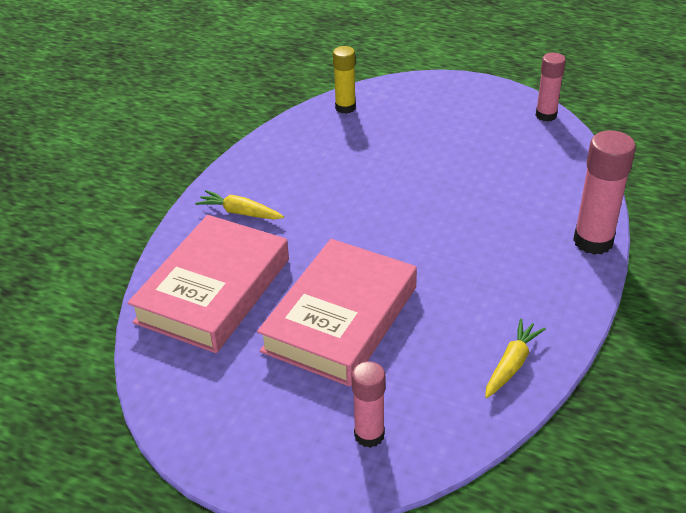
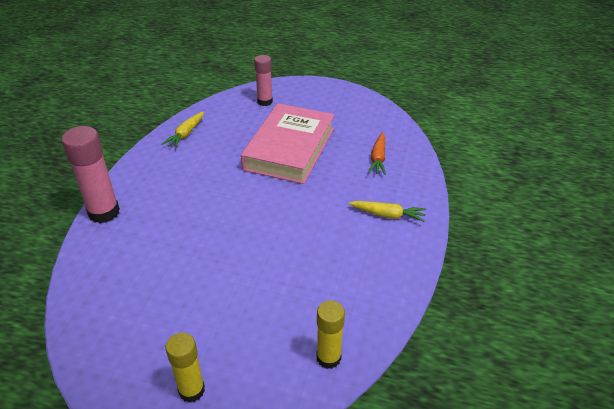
camera: 170 degrees right, 0 degrees up
(213, 290) = (378, 158): pink book -> orange carrot
(457, 98) = (192, 390): none -> yellow glue stick
(546, 115) = (89, 365): pink glue stick -> none

